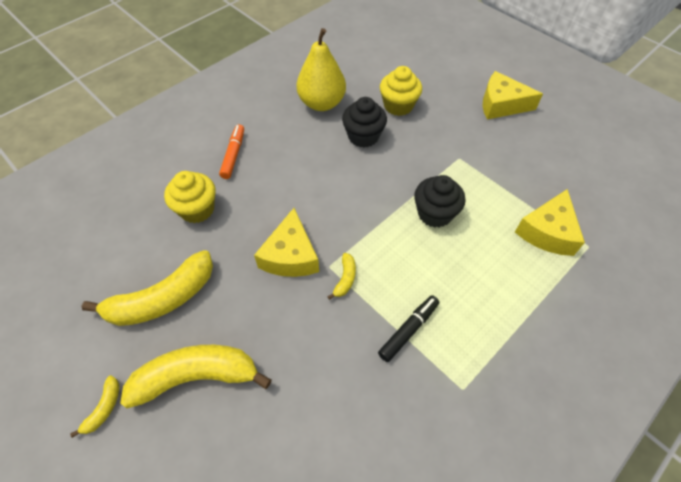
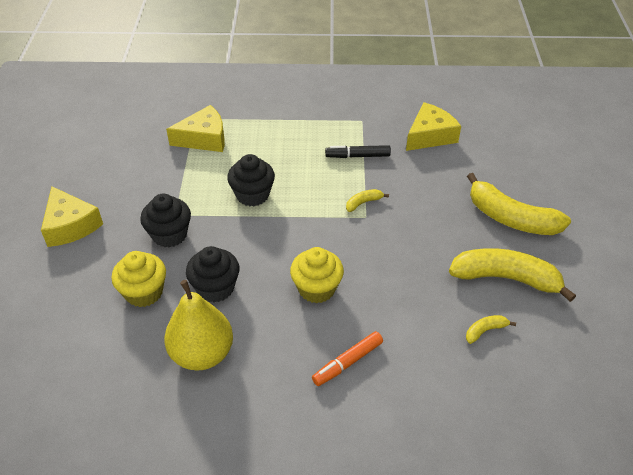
camera: 135 degrees left, 10 degrees down
(104, 408) = (583, 241): yellow banana -> yellow banana (485, 331)
(197, 209) = (427, 331): yellow cupcake -> yellow cupcake (316, 288)
(290, 255) = (385, 241): yellow cheese -> yellow cheese (430, 136)
(439, 143) = (169, 235): none -> black cupcake

